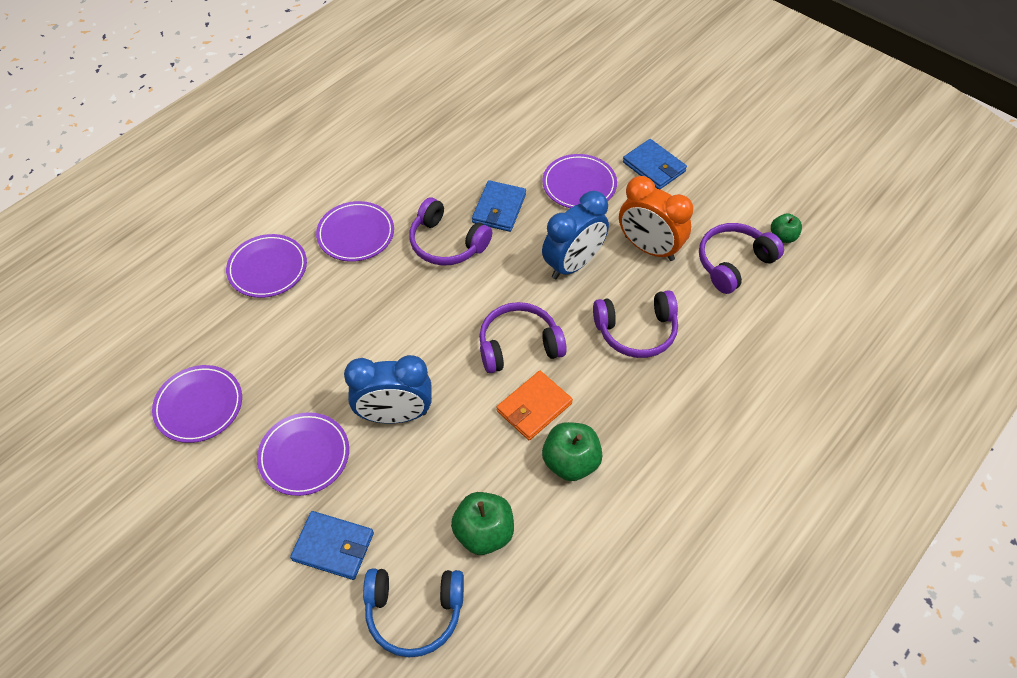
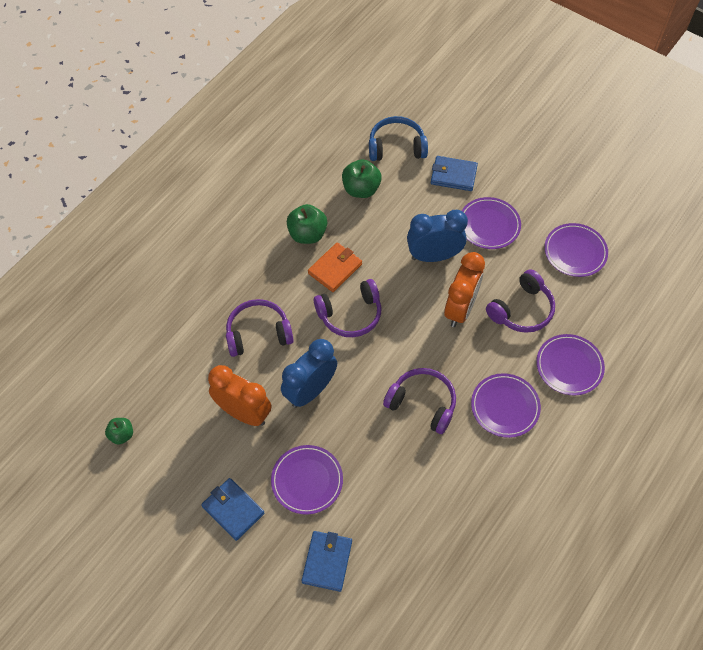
camera: 175 degrees right, 5 degrees up
(377, 342) = (460, 309): none -> orange clock
(499, 208) = (381, 445): blue wallet -> blue wallet (327, 561)
(733, 263) = (171, 403): purple headphones -> purple headphones (522, 310)

